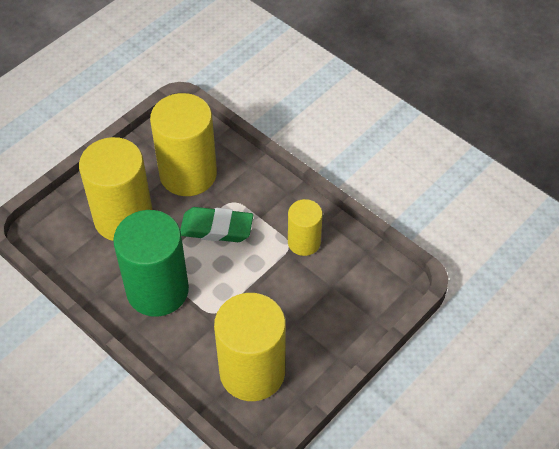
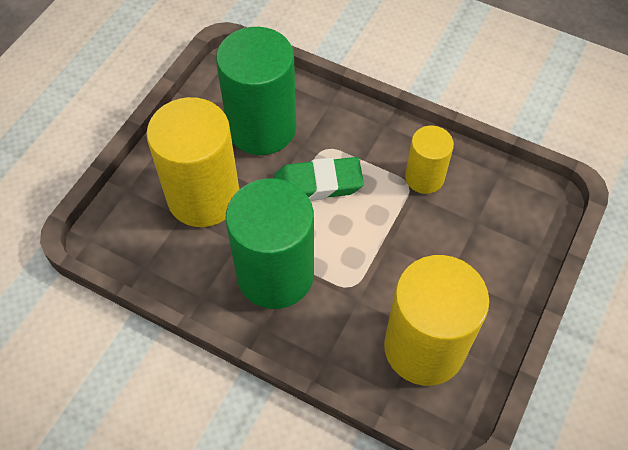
camera: 15 degrees left, 5 degrees up
(188, 174) = (262, 128): yellow cylinder -> green cylinder

